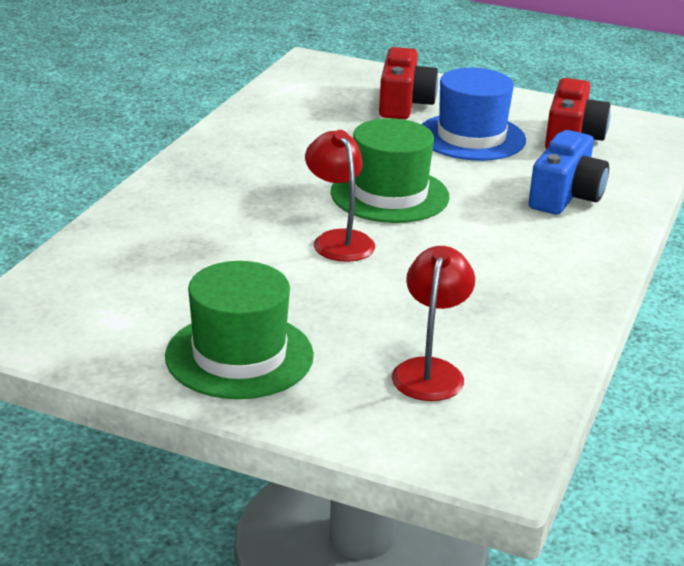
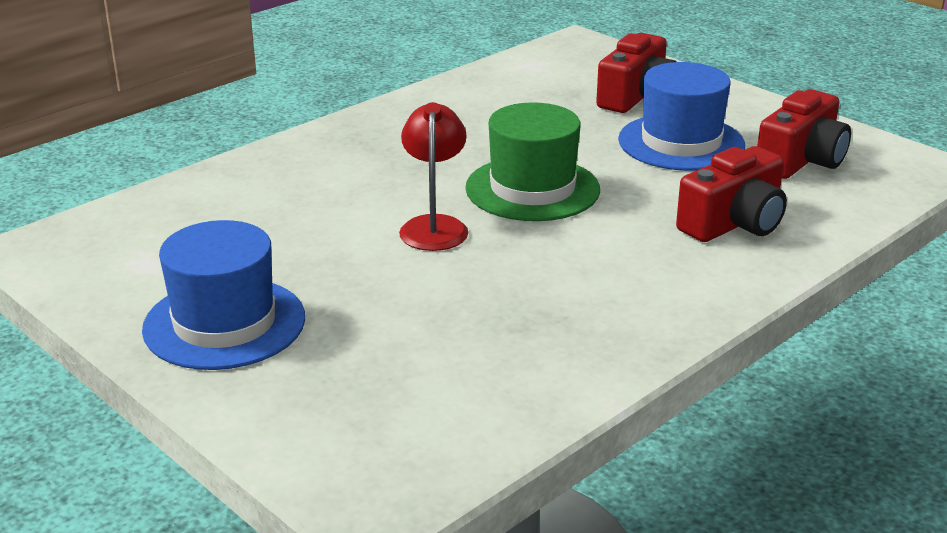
camera: 25 degrees right, 0 degrees up
(239, 356) = (224, 323): green hat -> blue hat
(430, 371) = (402, 382): red lamp -> none
(565, 196) = (734, 223): blue camera -> red camera

